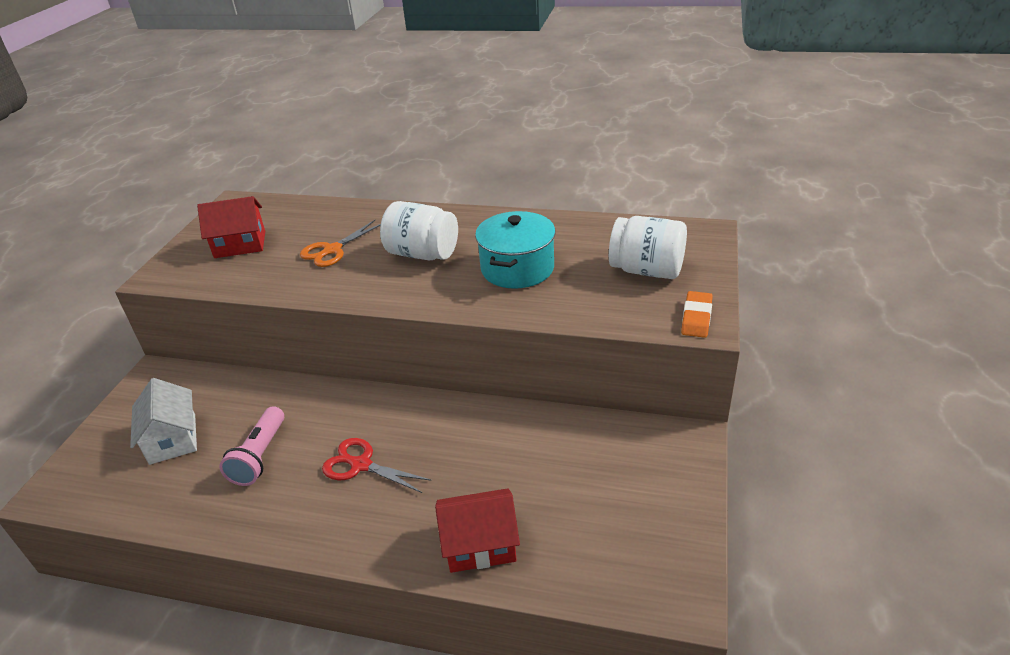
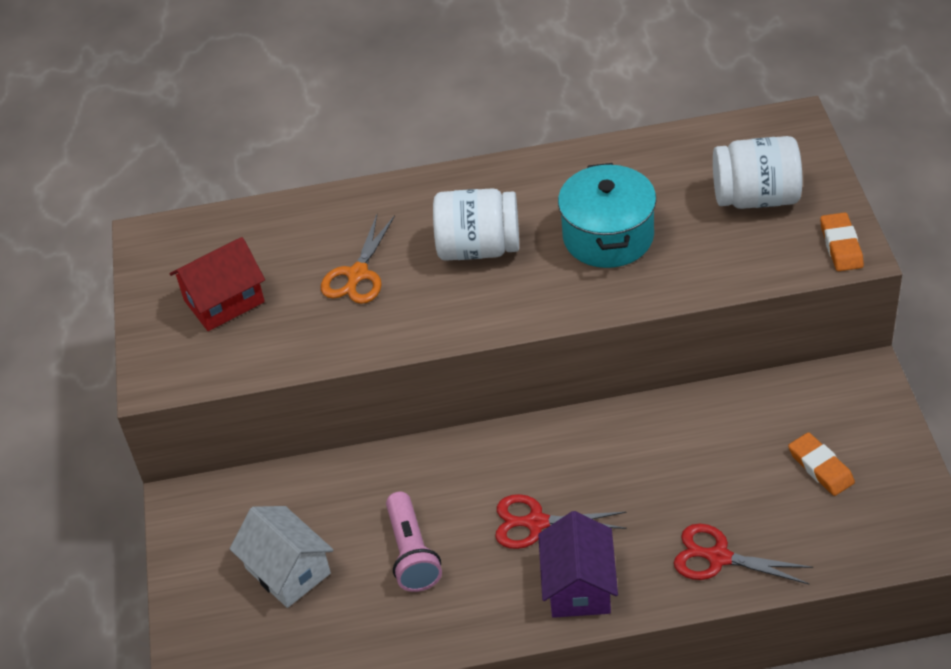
camera: 20 degrees left, 10 degrees up
(355, 525) = (579, 585): none -> purple house
(480, 544) = (718, 557): red house -> red scissors
(612, 499) = (820, 467): none -> orange eraser

